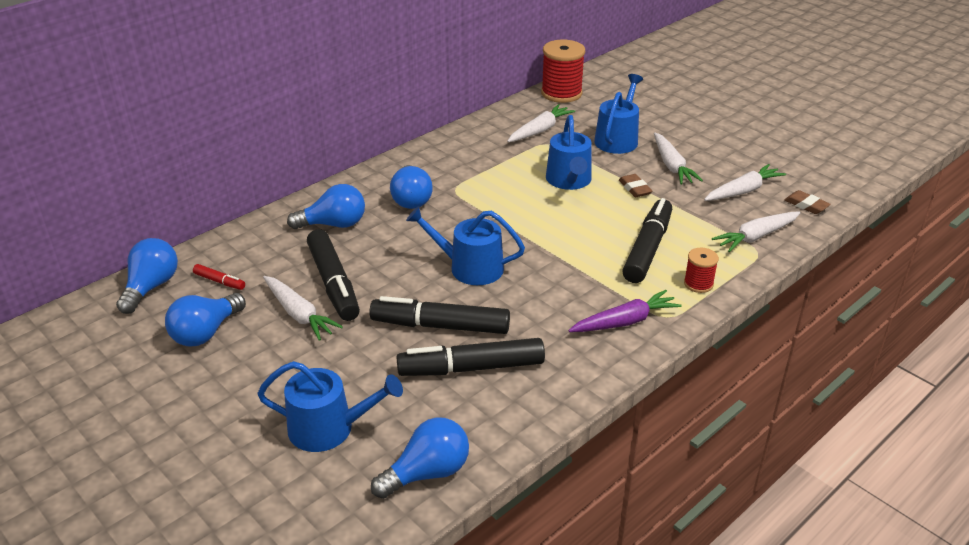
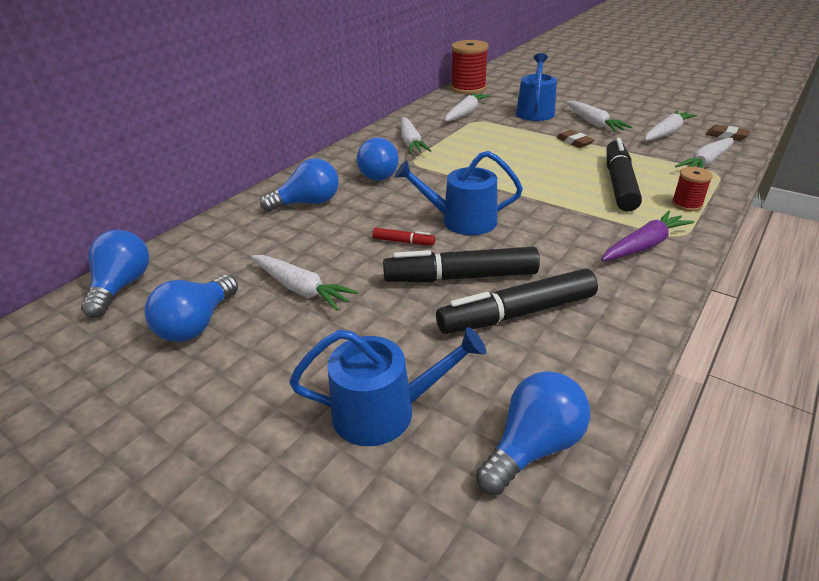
camera: 10 degrees left, 0 degrees up
(219, 281) = (201, 270): red marker -> red marker (403, 242)
(333, 283) = (328, 254): black marker -> none
(463, 163) = (411, 142): none -> white carrot
(569, 180) = (513, 143): blue watering can -> none

